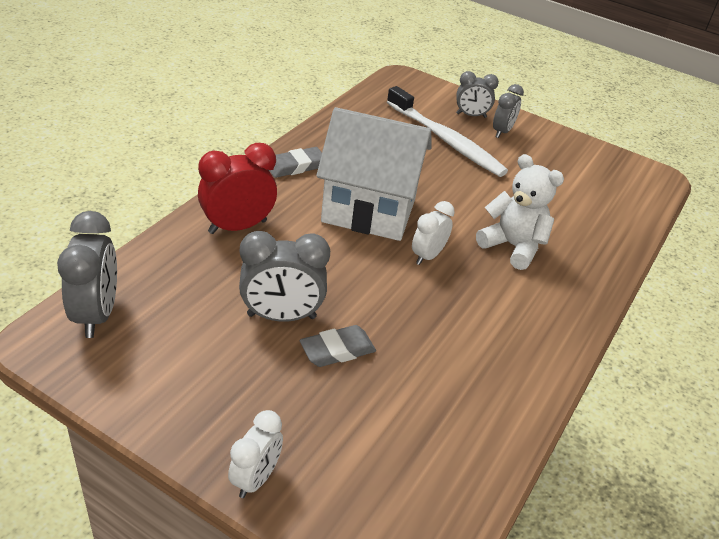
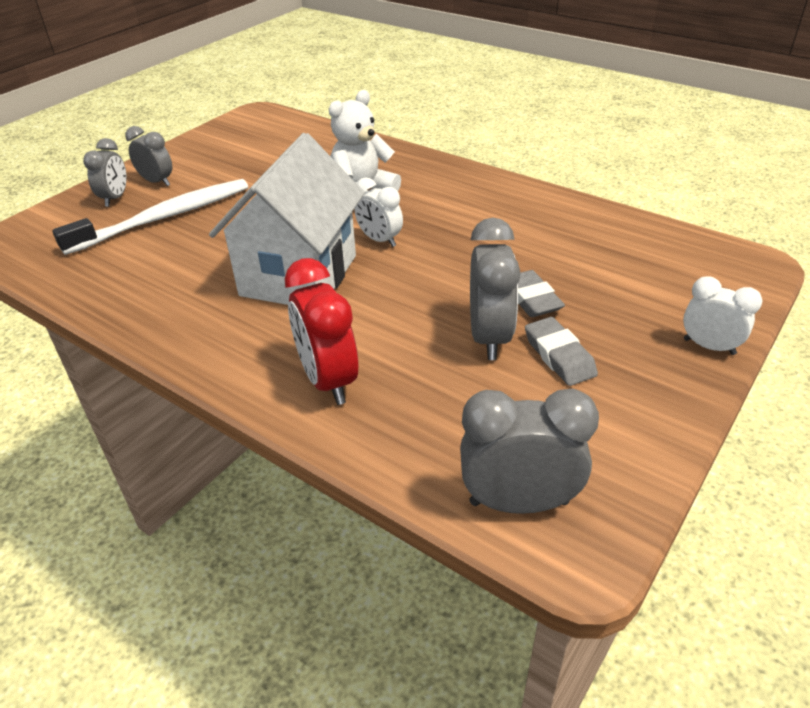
camera: 80 degrees left, 0 degrees up
(295, 166) = (196, 333): grey eraser -> grey eraser (559, 356)

